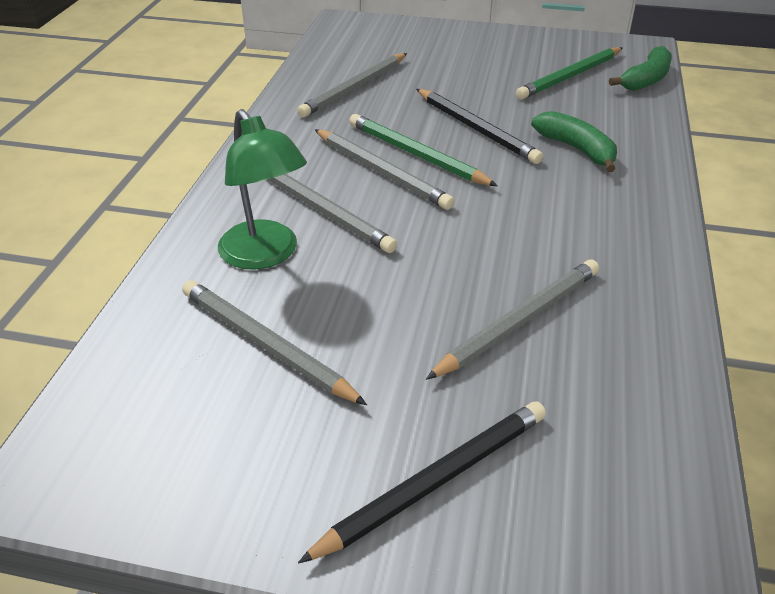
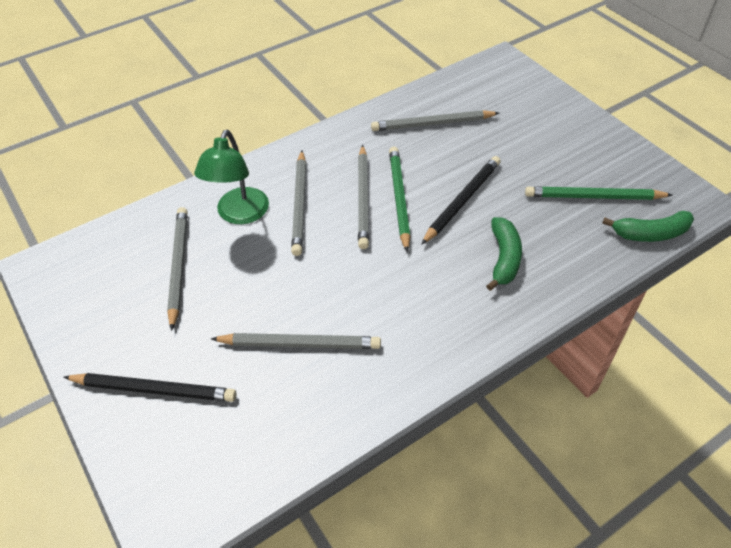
camera: 45 degrees right, 10 degrees up
(476, 129) = (462, 201): black pencil -> black pencil turned 150 degrees counterclockwise

